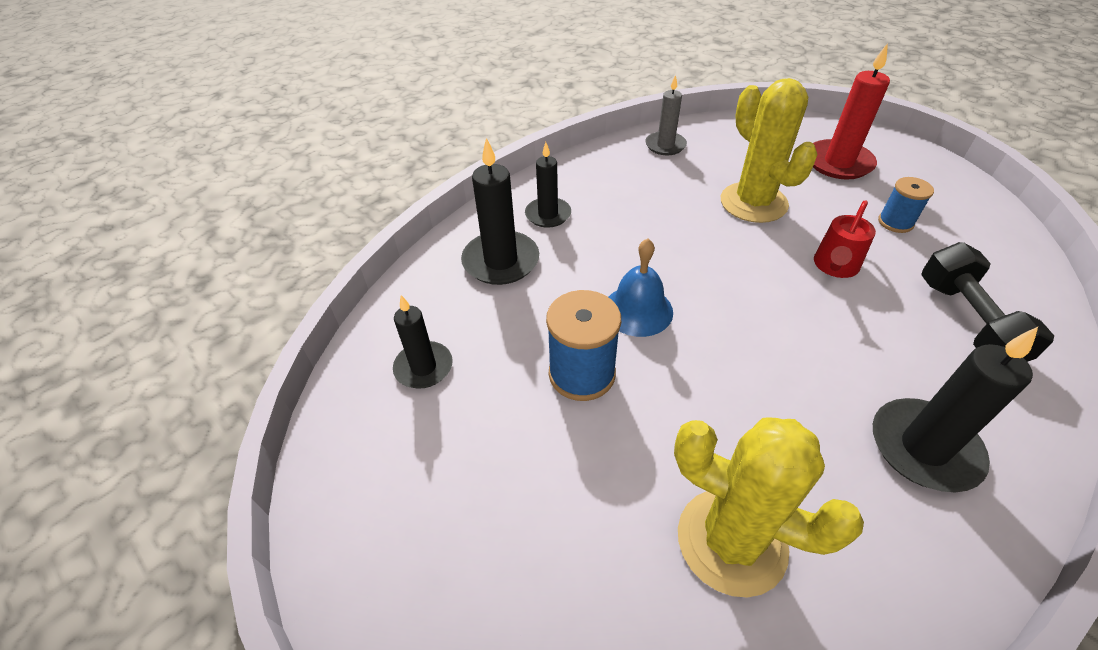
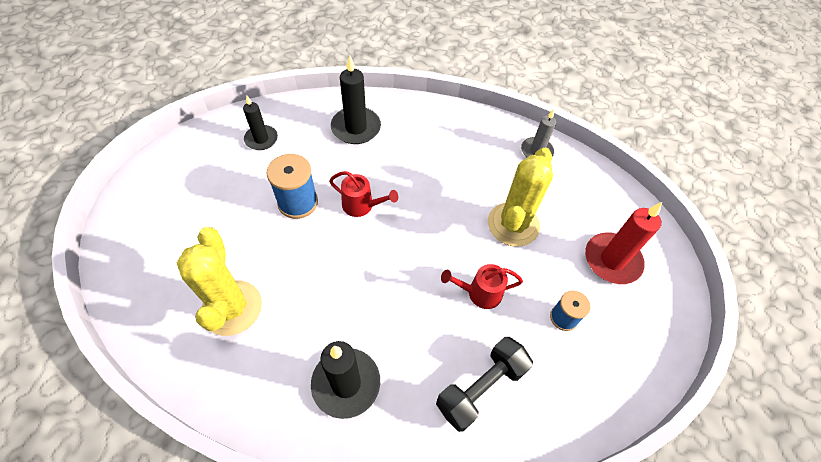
camera: 50 degrees right, 10 degrees up
(548, 214) = (412, 127): black candle -> none
(638, 310) = (362, 206): blue bell -> red watering can

